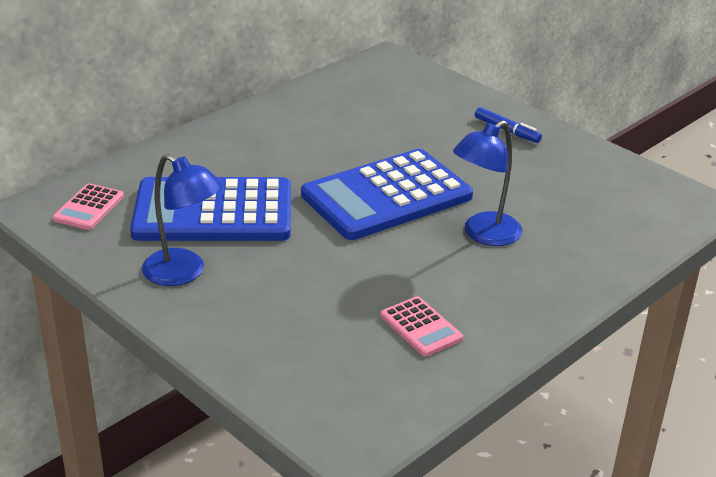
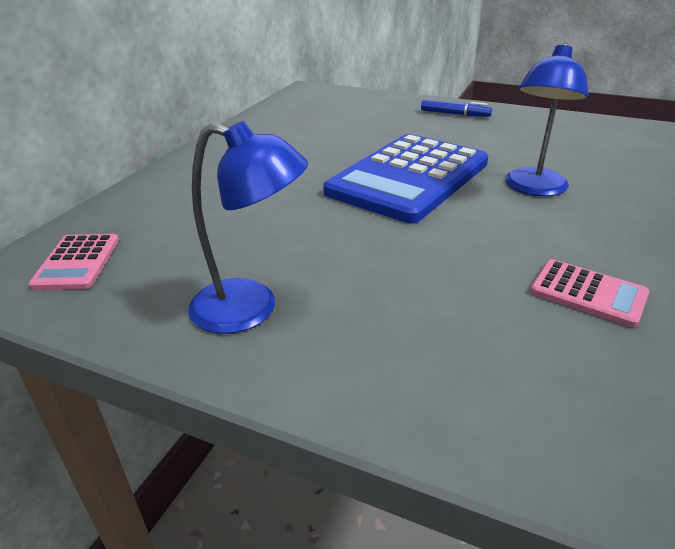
camera: 20 degrees left, 0 degrees up
(213, 212) = (240, 231): blue calculator -> none

